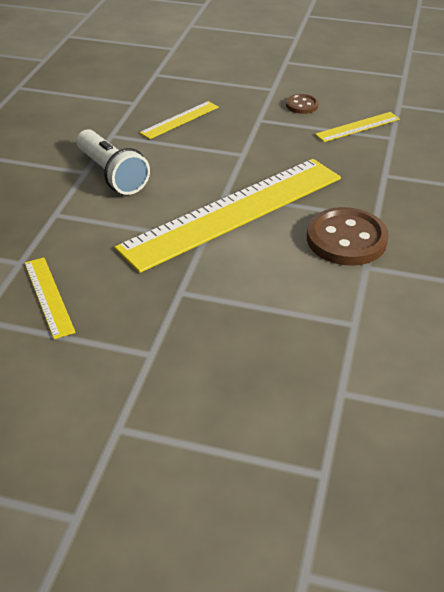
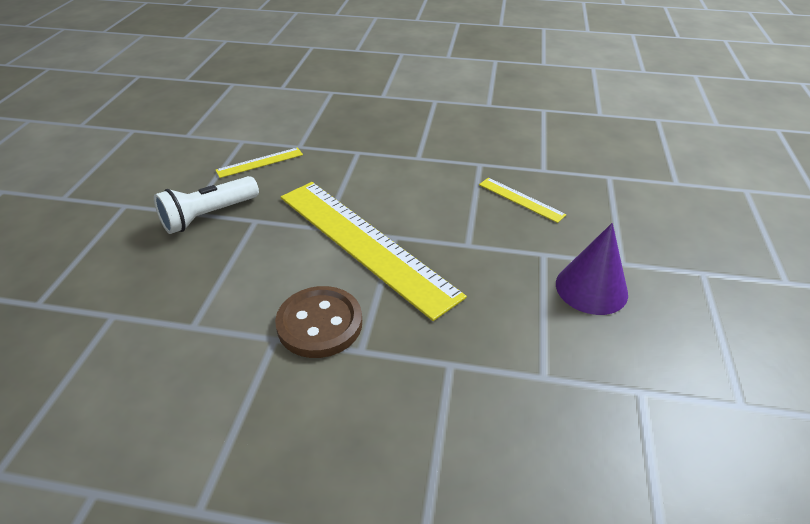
camera: 85 degrees right, 0 degrees up
(112, 174) = (416, 171): white flashlight -> white flashlight (208, 216)
(302, 105) = (591, 288): brown button -> purple cone
(358, 127) = (558, 341): yellow ruler -> none

